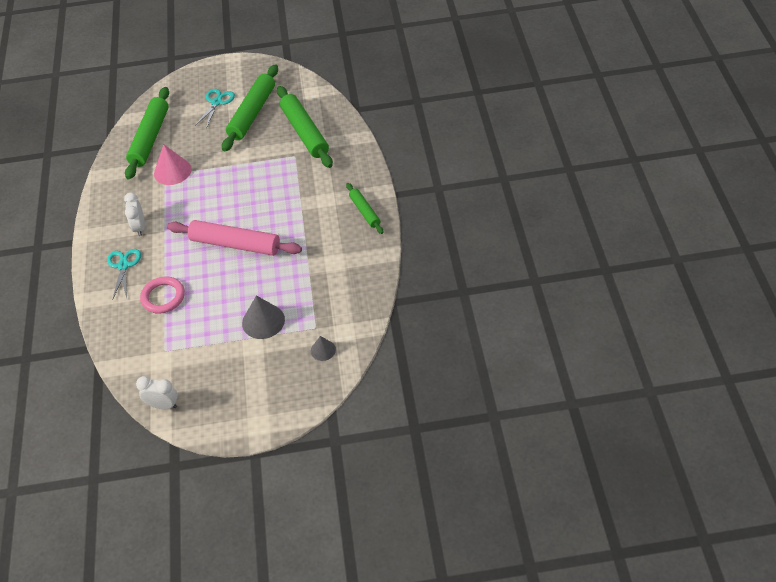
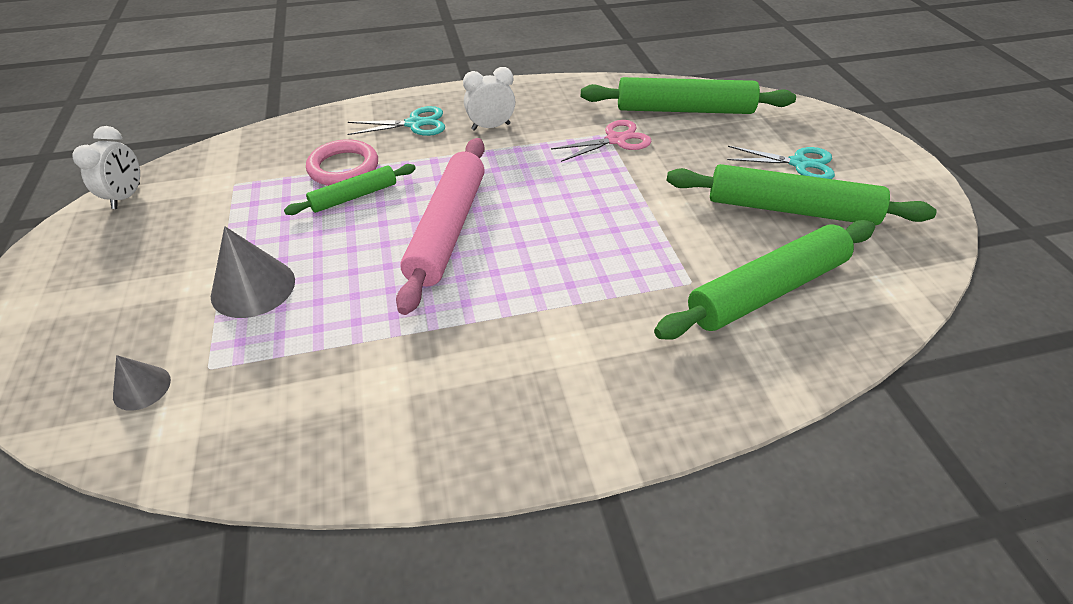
camera: 80 degrees right, 5 degrees down
(172, 171) = (616, 140): pink cone -> pink scissors
(365, 211) = (537, 427): green rolling pin -> green rolling pin (354, 196)

